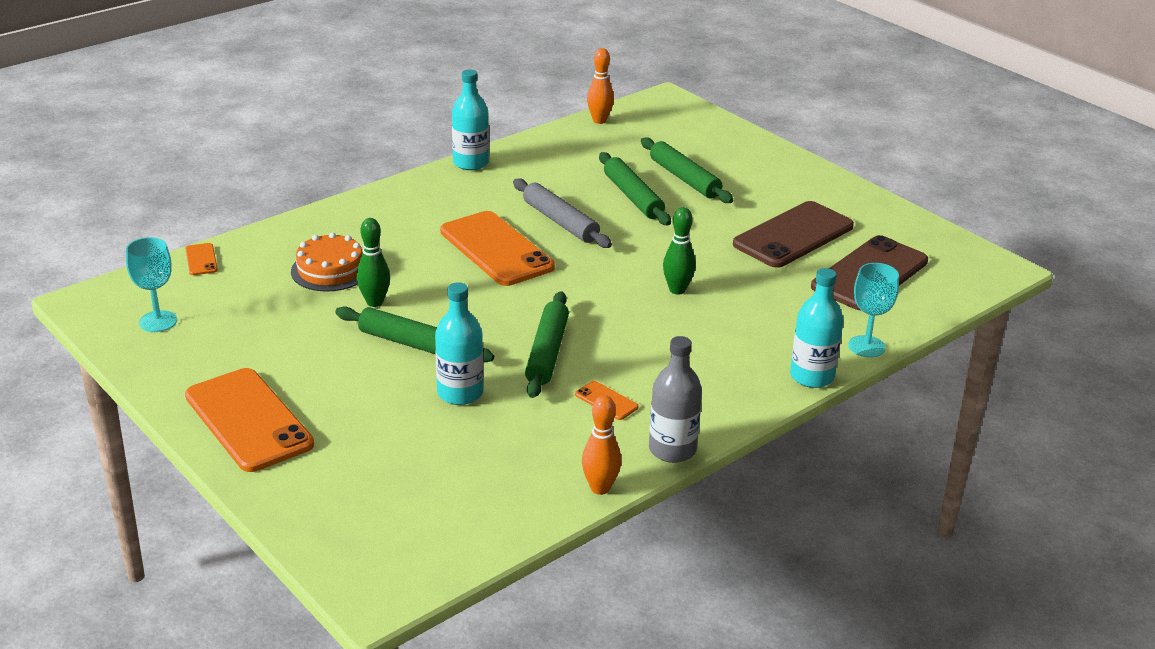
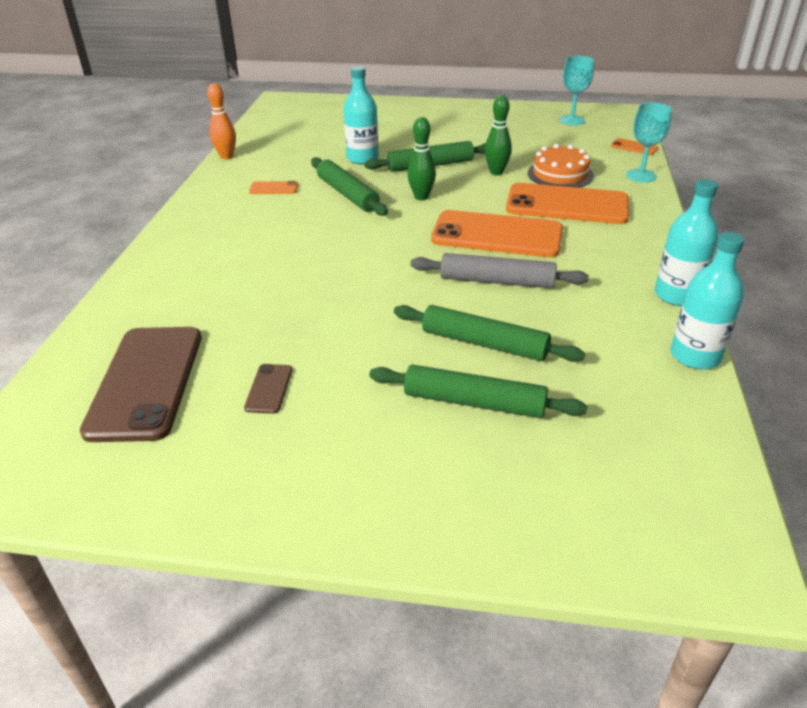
camera: 140 degrees right, 5 degrees up
(249, 420) = (439, 113): orange phone -> orange phone (567, 205)
(599, 121) = (707, 441): orange bowling pin -> none
(672, 450) = (204, 184): grey bottle -> none
(677, 290) = (317, 273): green bowling pin -> green bowling pin (421, 197)
(793, 235) = (269, 389): brown phone -> brown phone, size x0.42
(812, 376) = (142, 260): turquoise bottle -> turquoise bottle (695, 356)
(866, 346) = (107, 303): turquoise goblet -> turquoise goblet (641, 176)

